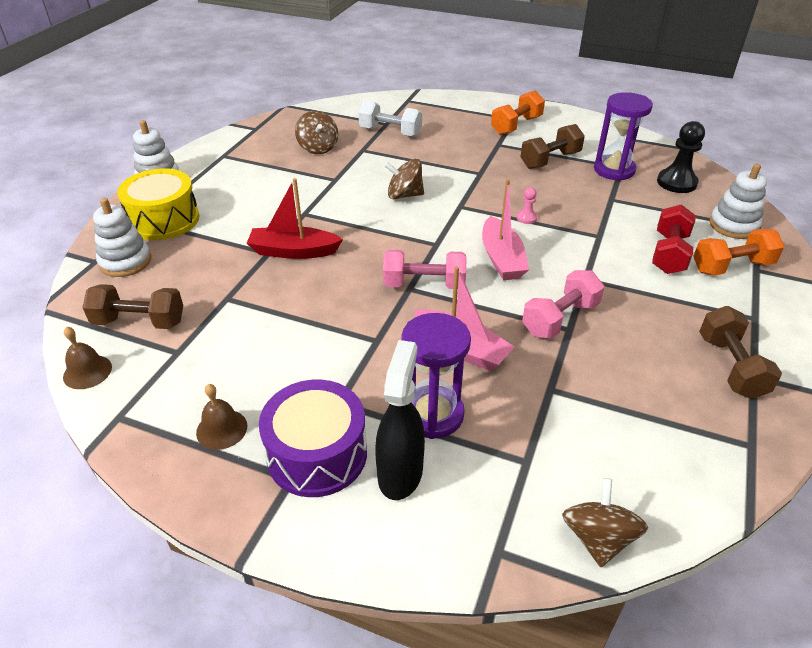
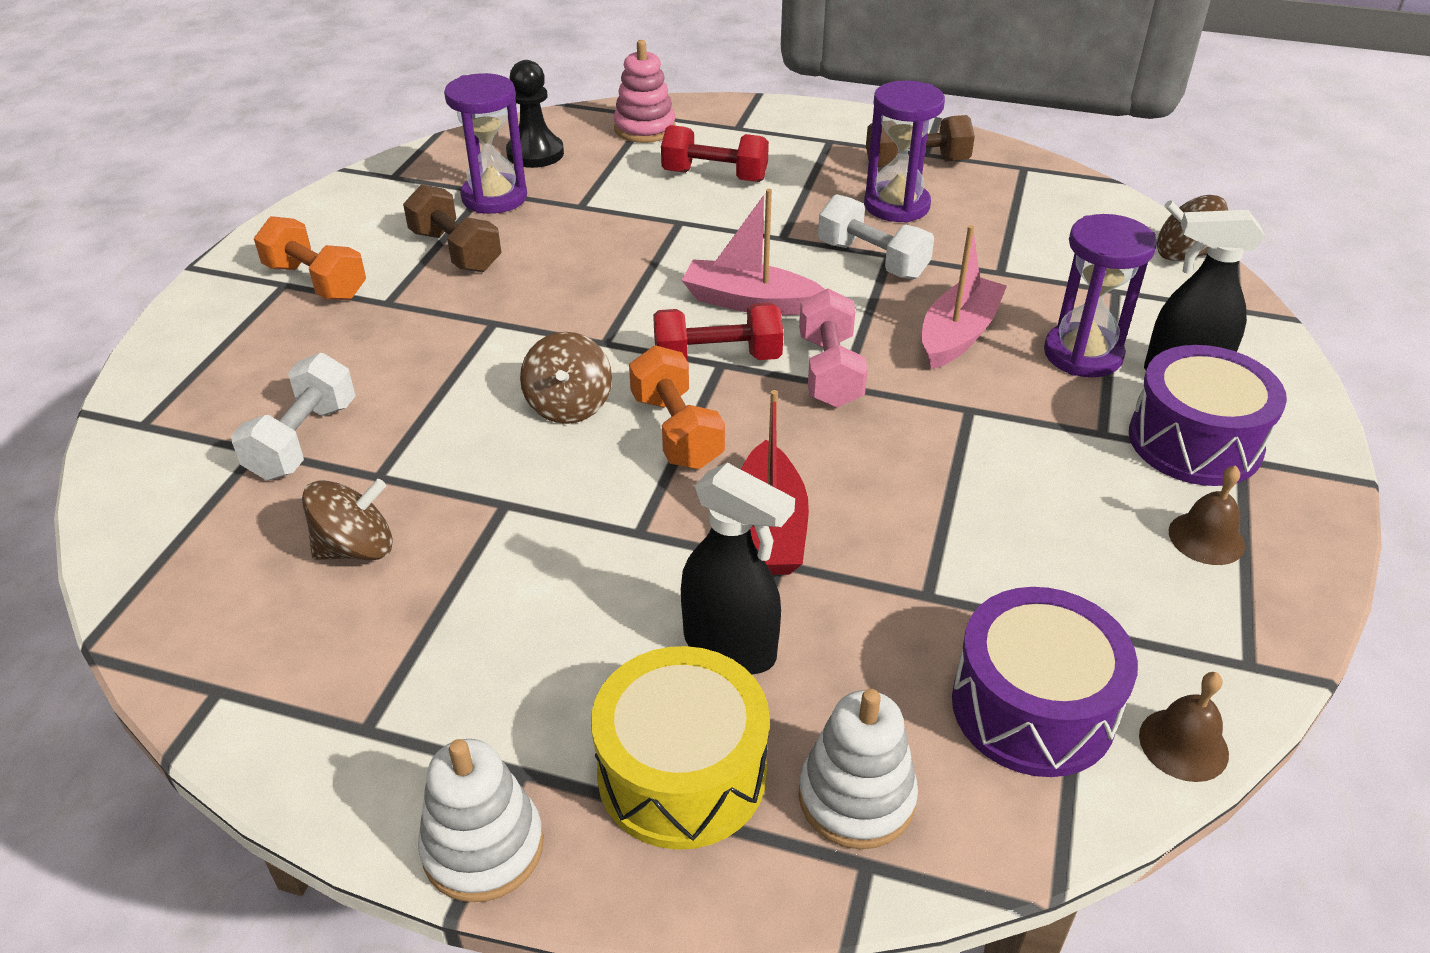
camera: 95 degrees left, 0 degrees up
(139, 322) = (1033, 707): brown dumbbell -> purple drum
(221, 235) = (730, 647): none -> black spray bottle
(441, 243) = (717, 359): none -> red dumbbell
(502, 258) = (749, 302): pink boat -> pink boat turned 150 degrees counterclockwise
(526, 218) = (637, 278): pink pawn -> none
(560, 319) = (872, 260): pink dumbbell -> white dumbbell
(648, 343) = (896, 206): none -> purple hourglass
(731, 267) = (735, 141): orange dumbbell -> orange dumbbell (676, 431)
(733, 225) = (645, 129): white stacking toy -> pink stacking toy

